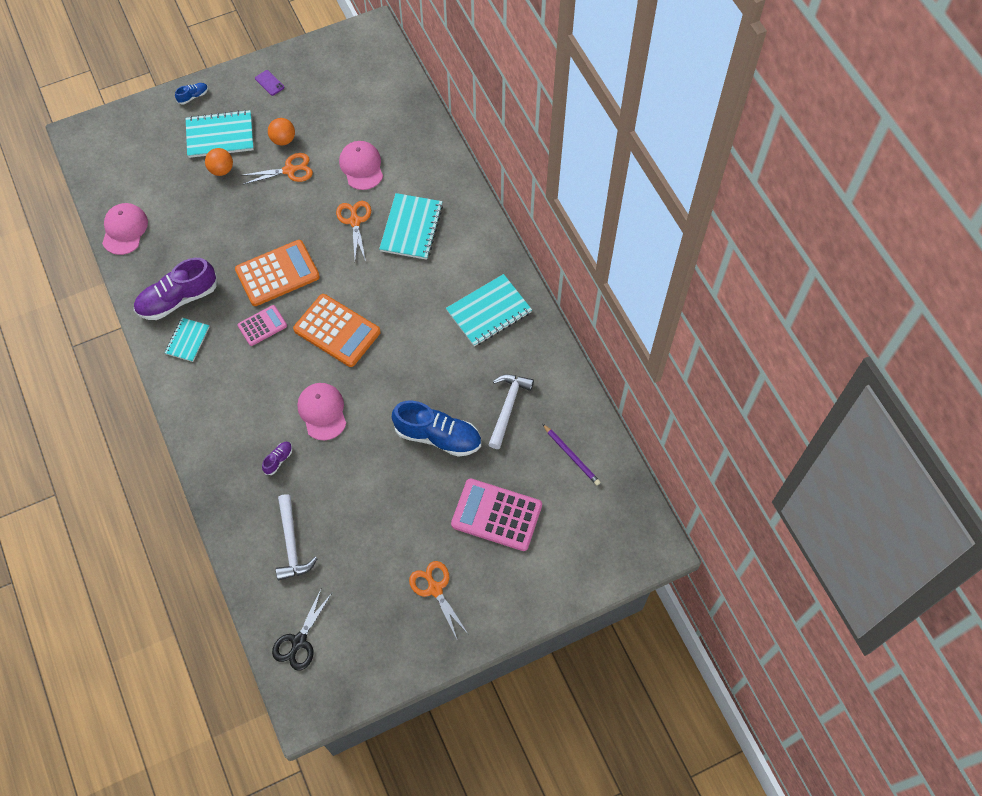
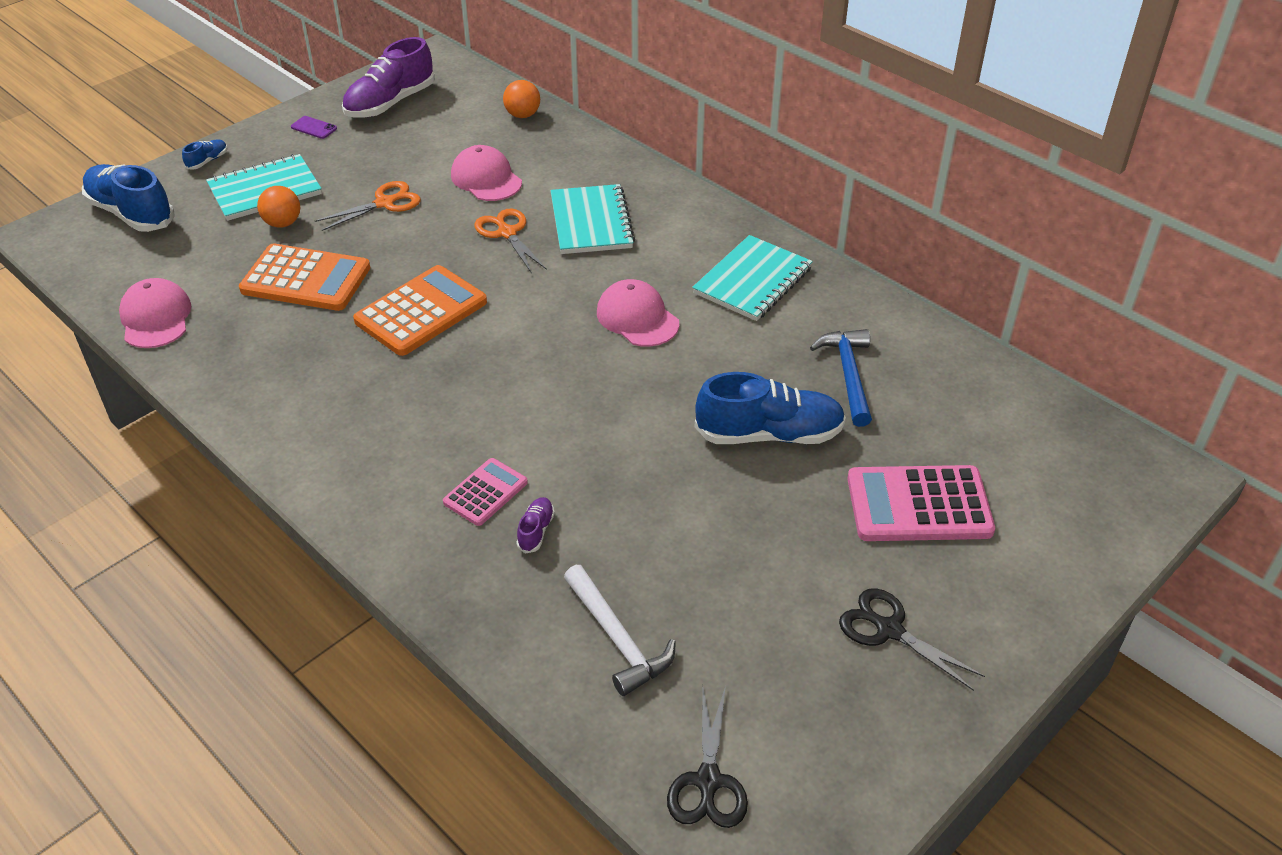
camera: 20 degrees left, 20 degrees down
(134, 133) = (131, 213): none -> blue shoe
(178, 299) = (276, 376): purple shoe -> purple shoe (390, 103)
(187, 340) = (313, 421): turquoise notebook -> none
(262, 326) = (426, 374): pink calculator -> pink calculator (485, 492)
(283, 140) = (360, 176): orange ball -> orange ball (522, 115)
(322, 411) = (574, 451): pink cap -> pink cap (637, 318)
(337, 331) = (545, 353): orange calculator -> orange calculator (306, 279)
(435, 589) = (889, 630): orange scissors -> black scissors
(507, 407) = (848, 375): white hammer -> blue hammer
(571, 456) = (975, 405): purple pencil -> none

